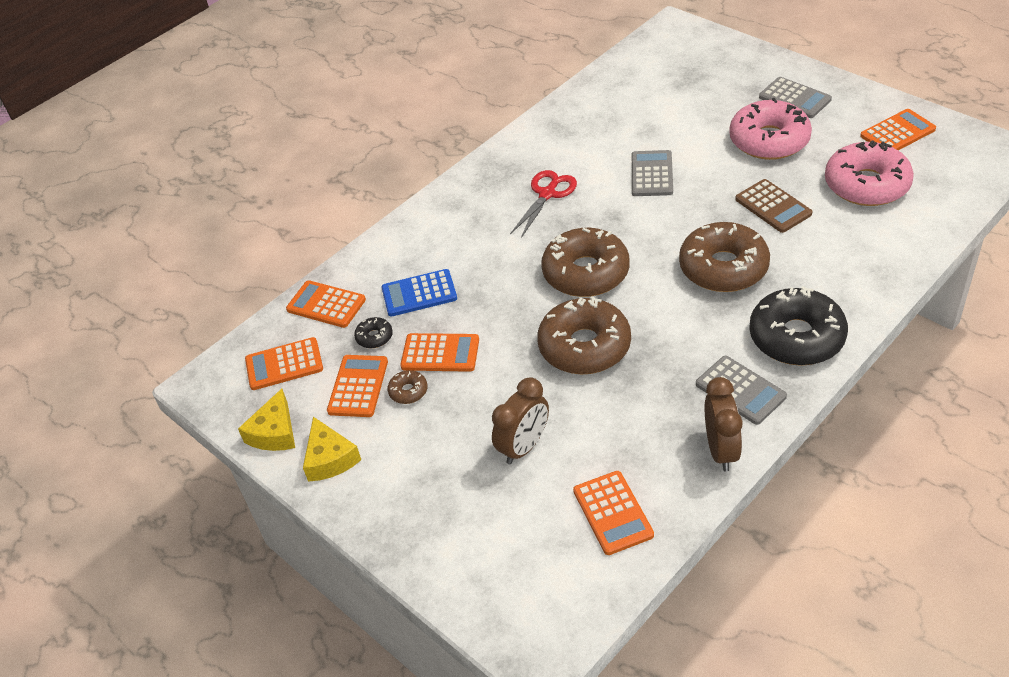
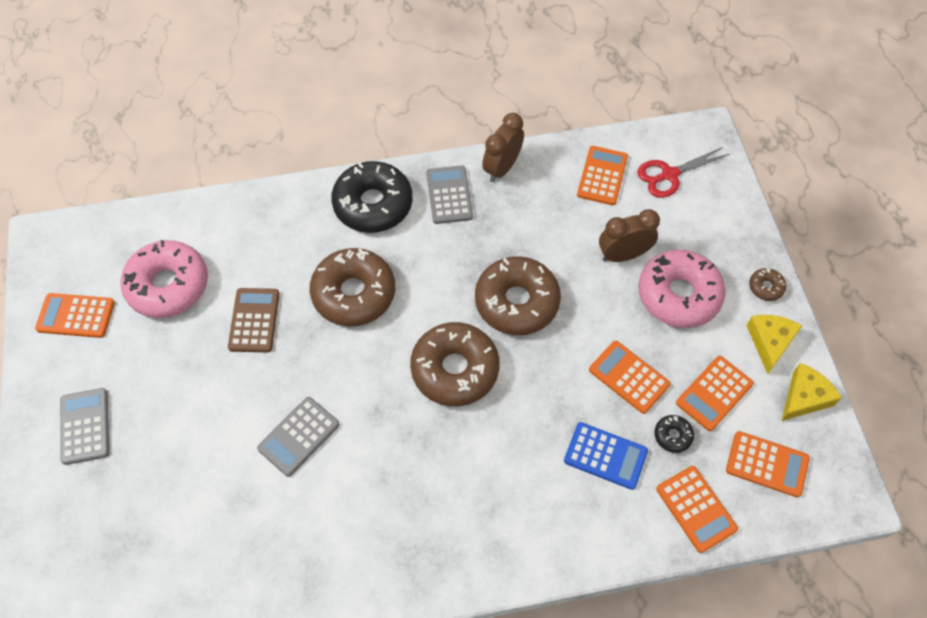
camera: 150 degrees left, 15 degrees up
(408, 391) = (676, 359): brown donut -> brown donut (766, 287)
(547, 194) = (405, 489): red scissors -> red scissors (669, 175)
(769, 140) = (168, 393): pink donut -> pink donut (678, 295)

